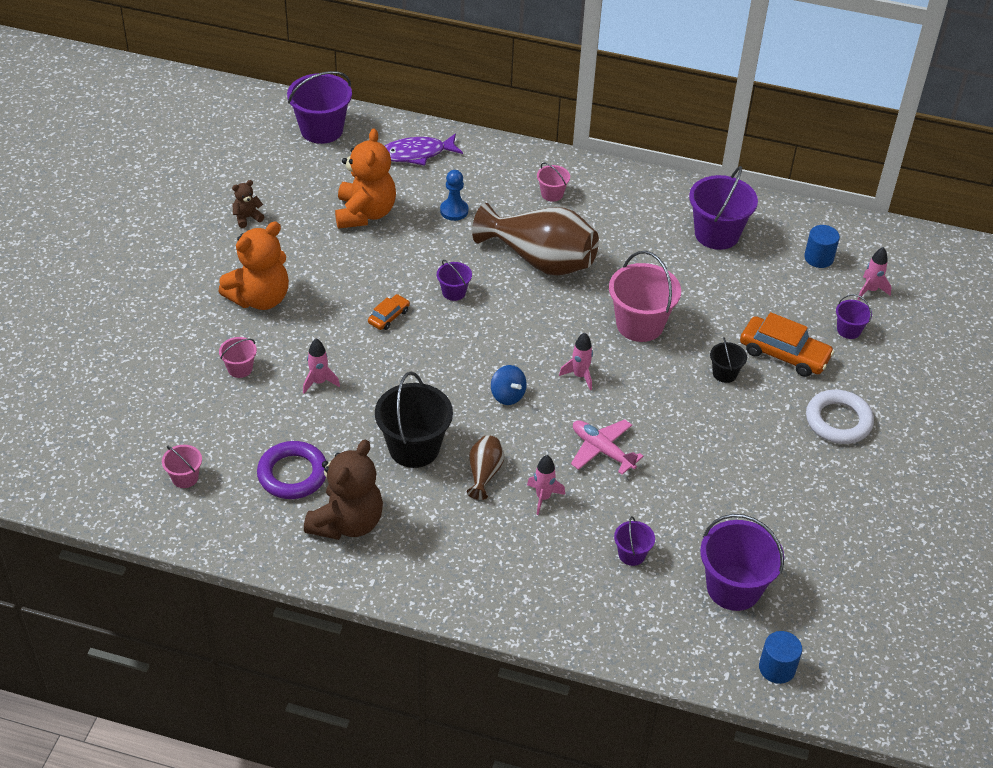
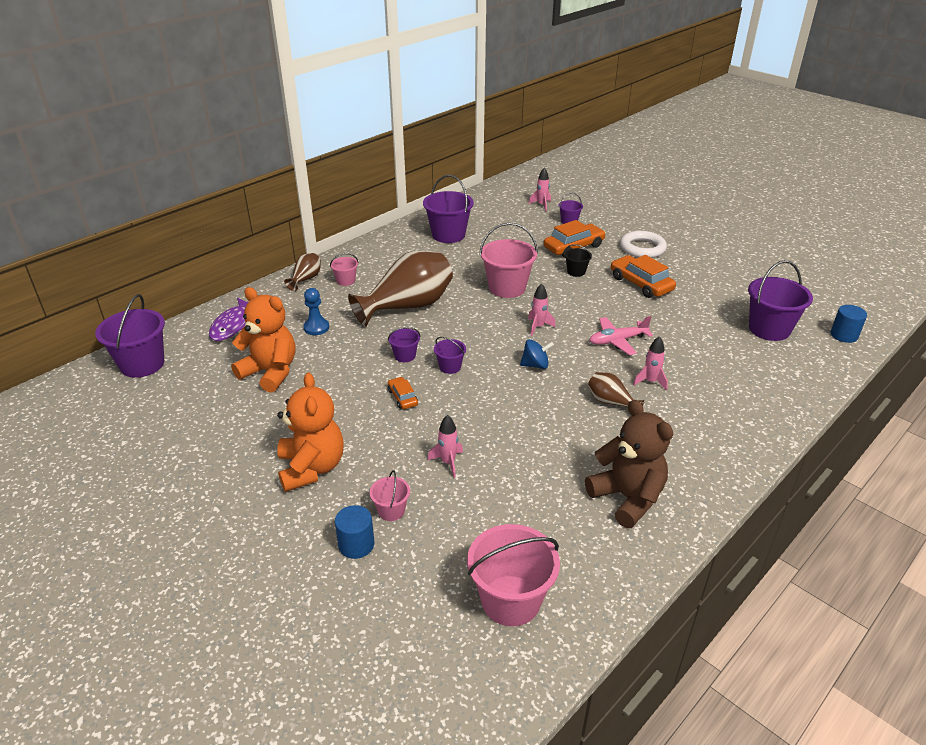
camera: 60 degrees left, 10 degrees down
(185, 477) = (510, 600): pink bucket -> pink bucket, size x1.98
(247, 217) = (199, 443): brown teddy bear -> none
(292, 474) = (550, 516): purple ring -> none
(414, 448) = (561, 430): black bucket -> none
(531, 164) = (306, 279): none -> brown vase
(631, 554) = (724, 360): purple bucket -> purple bucket (450, 367)
(745, 441) = (641, 284): none -> orange car
(818, 258) = (501, 211): blue cylinder -> blue cylinder (356, 544)

